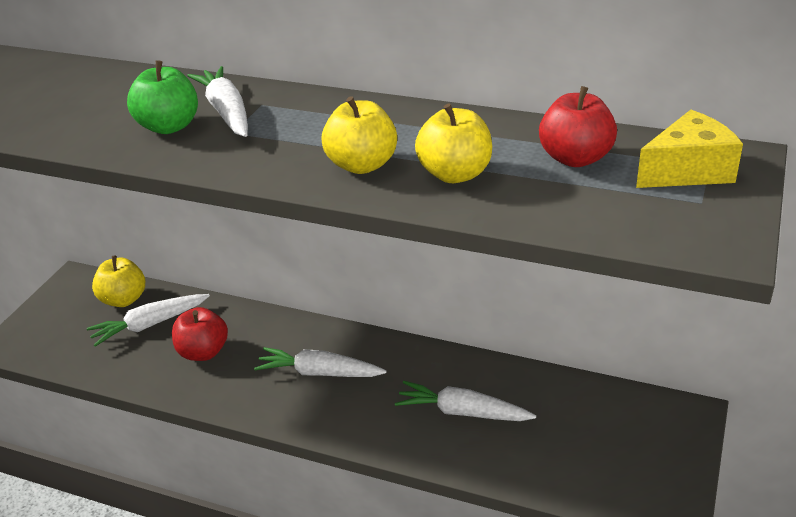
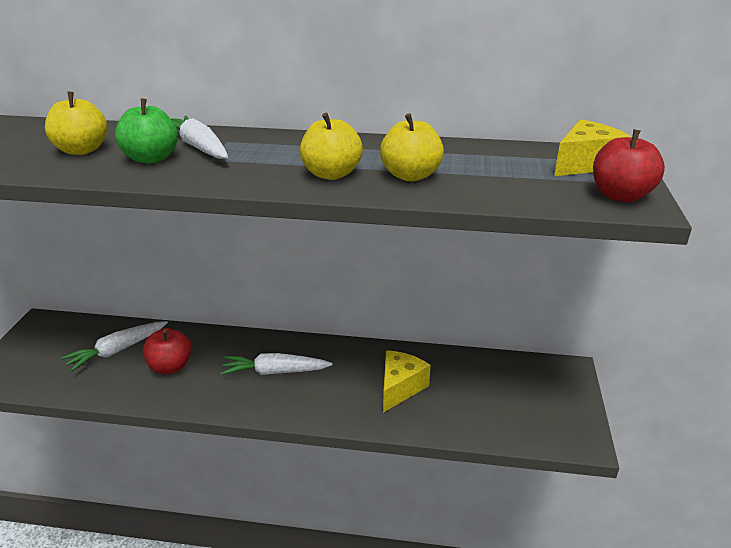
camera: 15 degrees left, 5 degrees down
(124, 299) = (89, 333): yellow apple -> yellow apple (82, 150)
(462, 412) = (400, 388): white carrot -> yellow cheese
(575, 158) = (498, 161): red apple -> red apple (620, 196)

